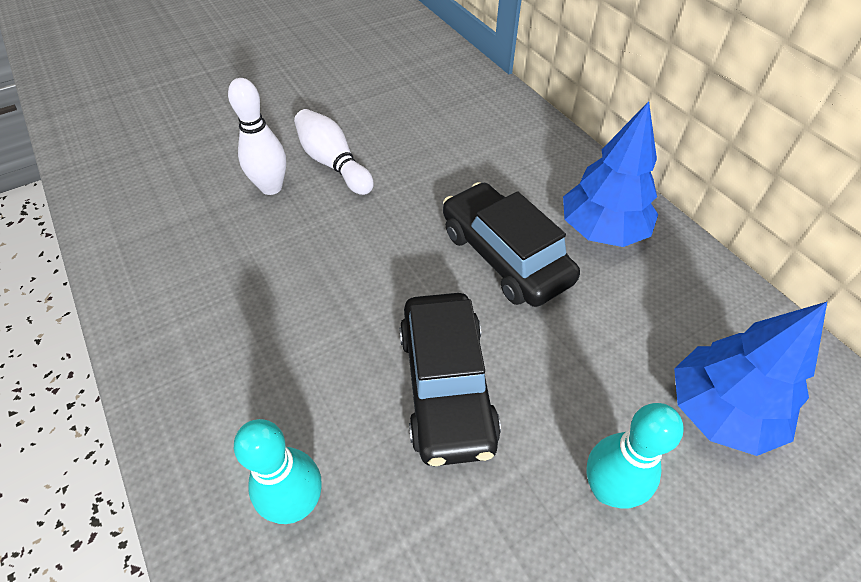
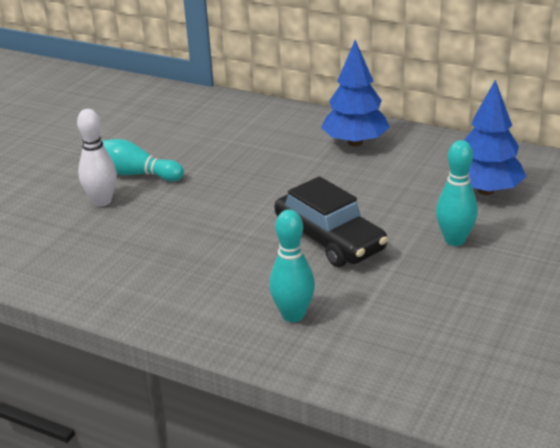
camera: 30 degrees left, 20 degrees down
(333, 163) = (135, 174): white bowling pin -> turquoise bowling pin
(504, 256) = (306, 175): black car -> none

